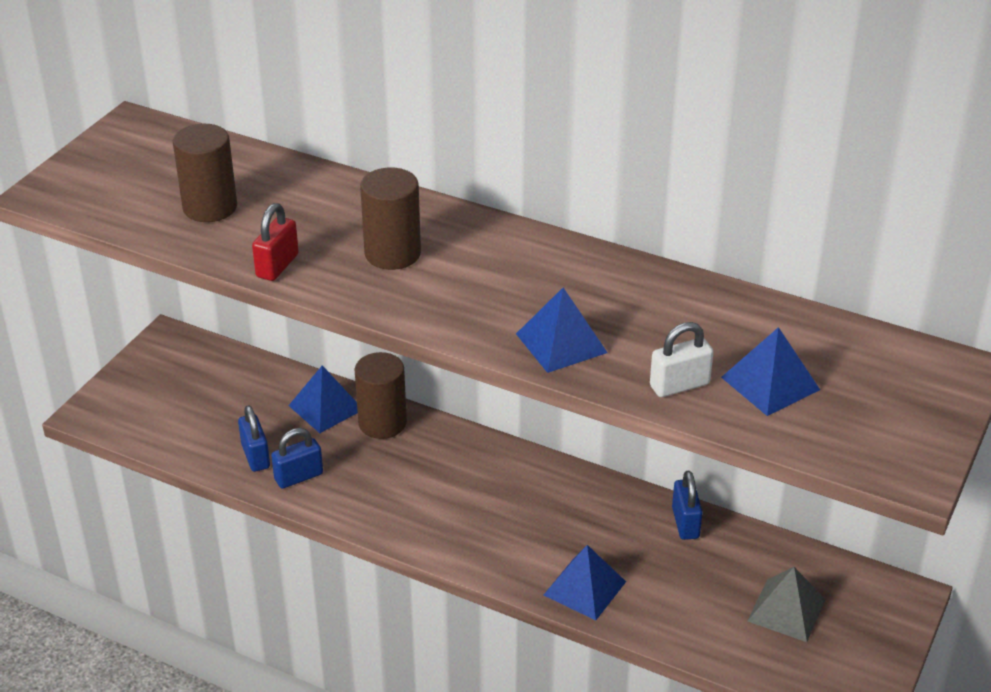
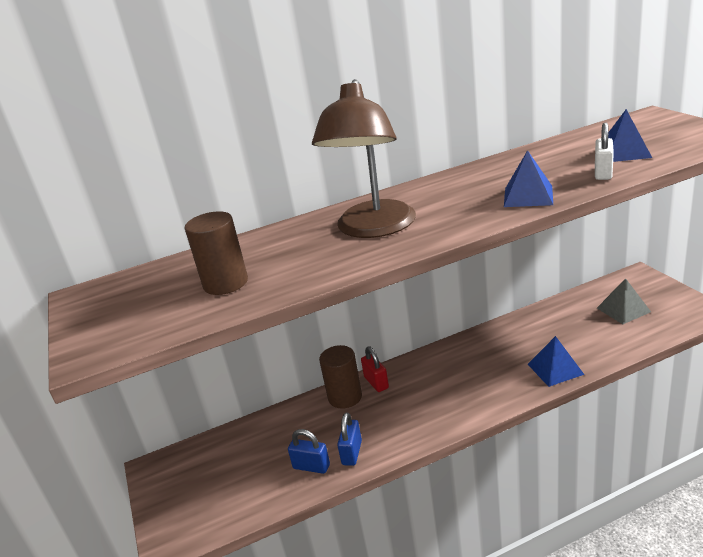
camera: 45 degrees left, 10 degrees down
(277, 266) = (329, 271): red padlock -> red padlock (376, 383)
(326, 407) = (304, 416): blue pyramid -> none
(392, 253) = (373, 229): brown cylinder -> brown lamp
(685, 523) = (533, 318): blue padlock -> none

